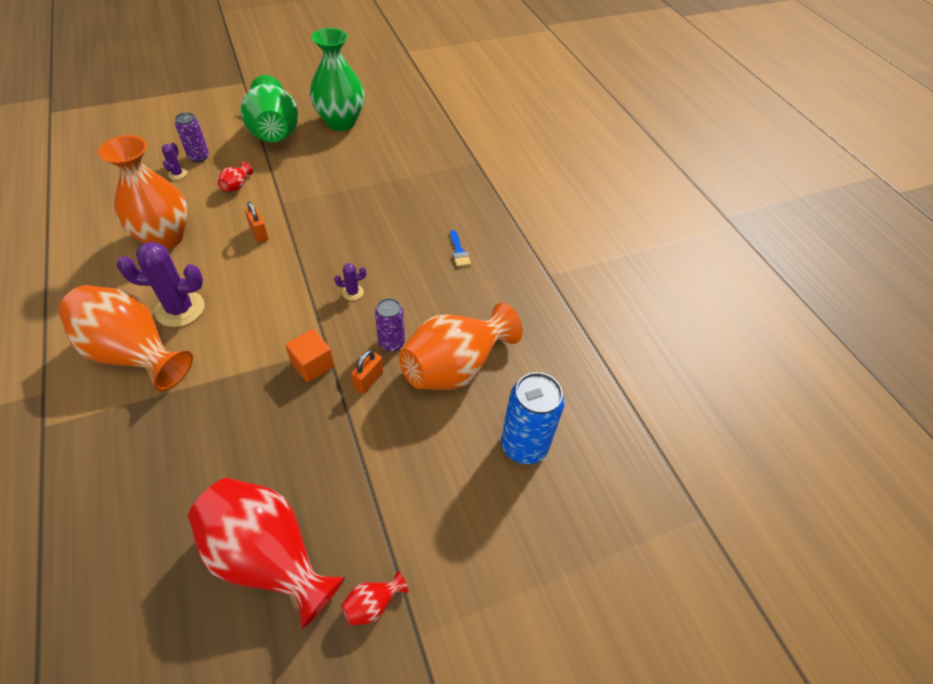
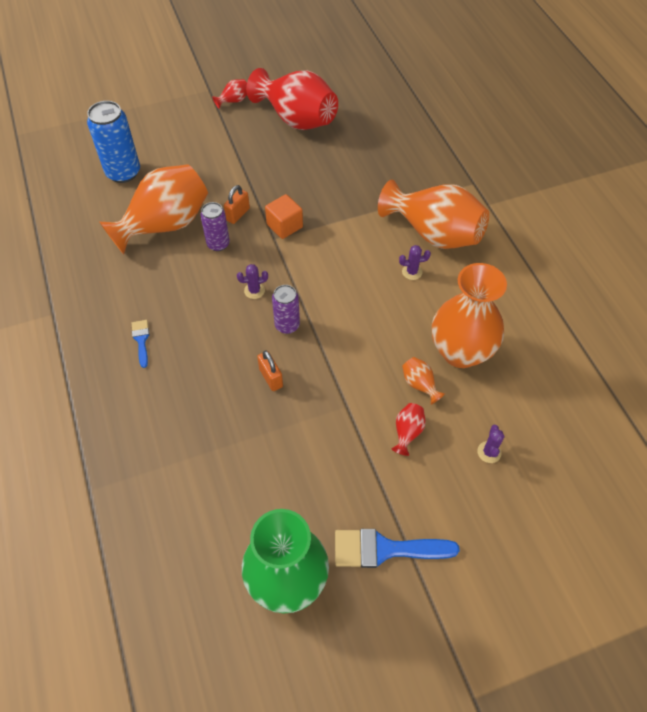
camera: 175 degrees left, 5 degrees up
(180, 309) = (412, 272): purple cactus -> purple cactus, size x0.47
(199, 157) = (475, 487): purple can -> purple can (287, 325)
(213, 215) = (420, 384): none -> orange vase
(259, 233) = (361, 359): orange padlock -> orange padlock (271, 378)
(274, 132) = (385, 549): green vase -> blue brush

